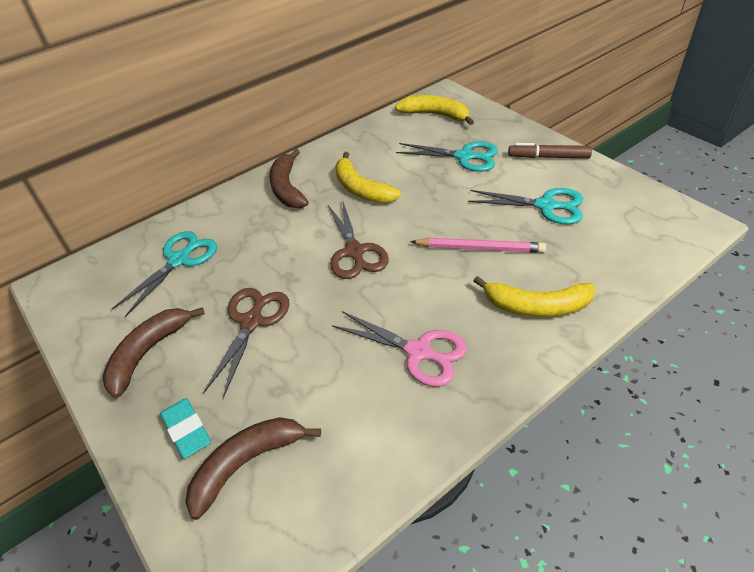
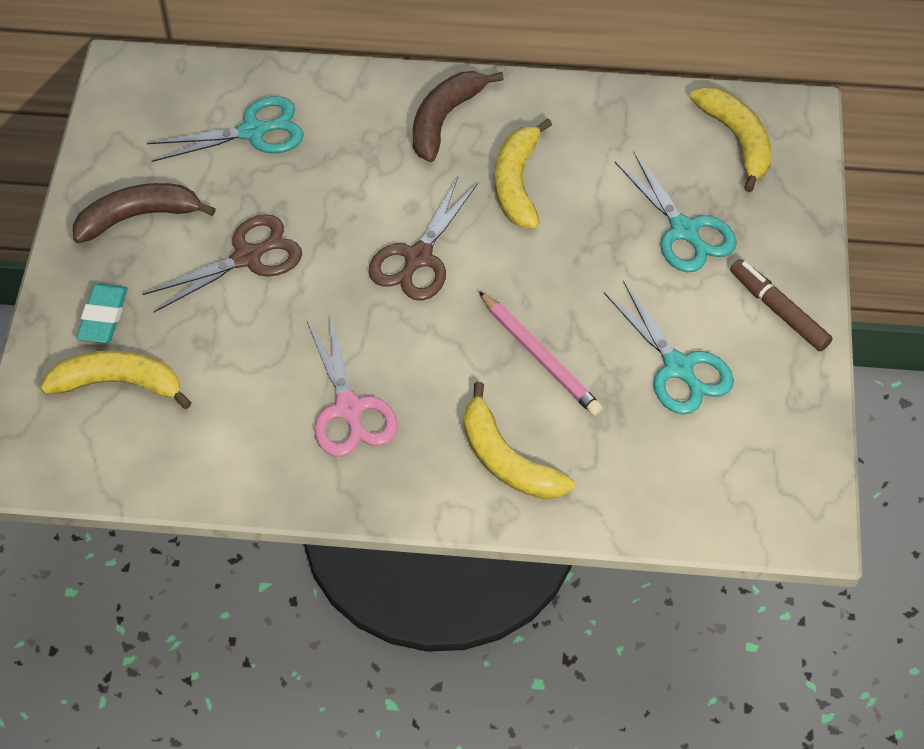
camera: 40 degrees right, 10 degrees up
(246, 464) = (118, 383): brown banana -> yellow banana

